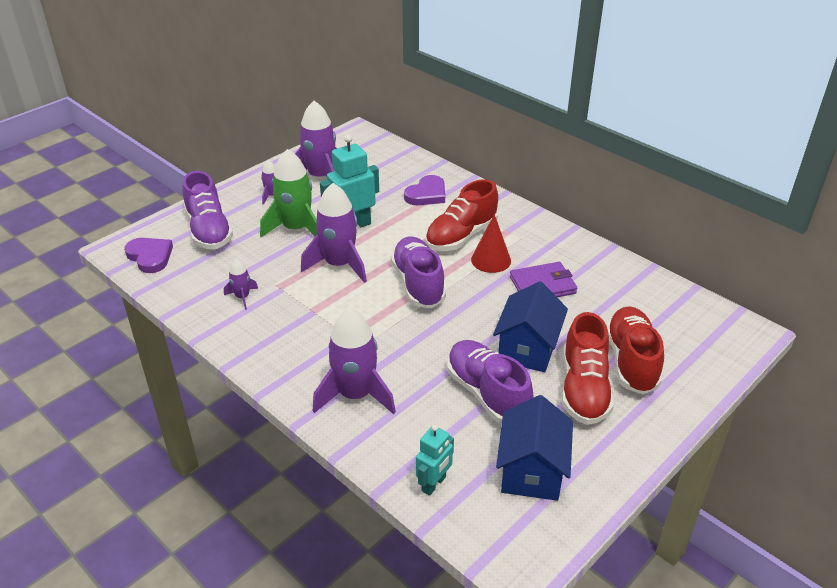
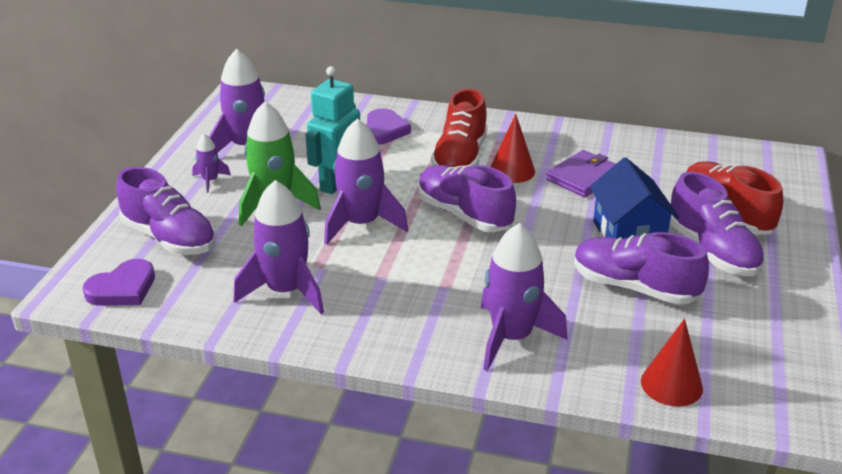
camera: 30 degrees left, 5 degrees down
(150, 256) = (122, 288): purple heart -> purple heart turned 120 degrees clockwise
(242, 297) = (286, 291): purple rocket -> purple rocket, size x2.07
(434, 484) = (671, 384): turquoise robot -> red cone
(531, 471) = (742, 336): blue house -> none
(584, 389) = (712, 251): red shoe -> purple shoe

